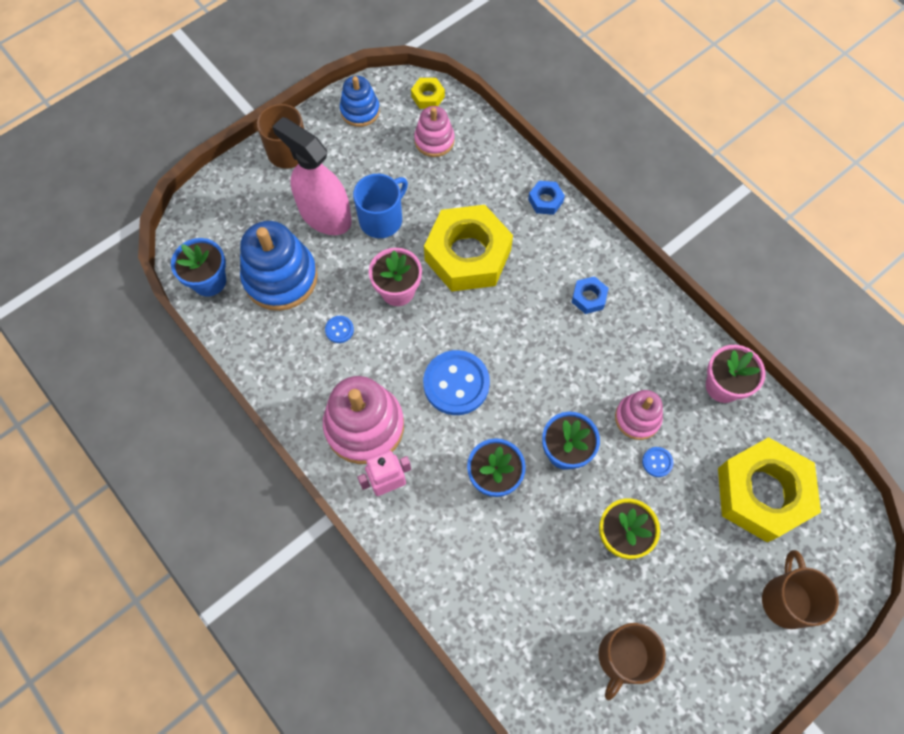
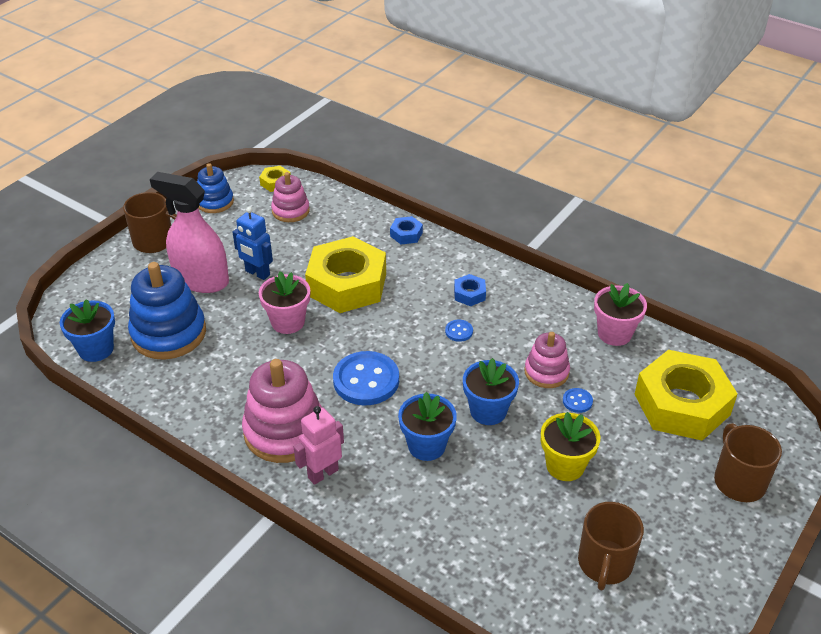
camera: 15 degrees left, 25 degrees down
(339, 330) = (238, 362): blue button -> blue button (459, 331)
(382, 219) = (257, 273): blue mug -> blue robot

